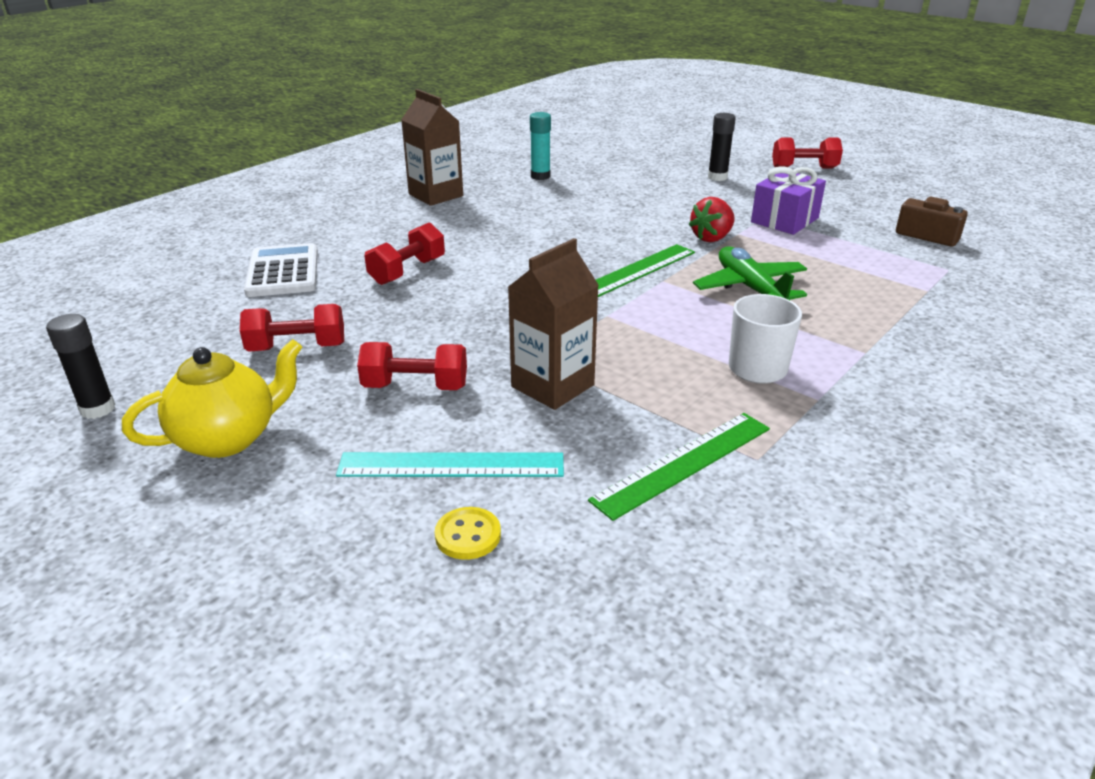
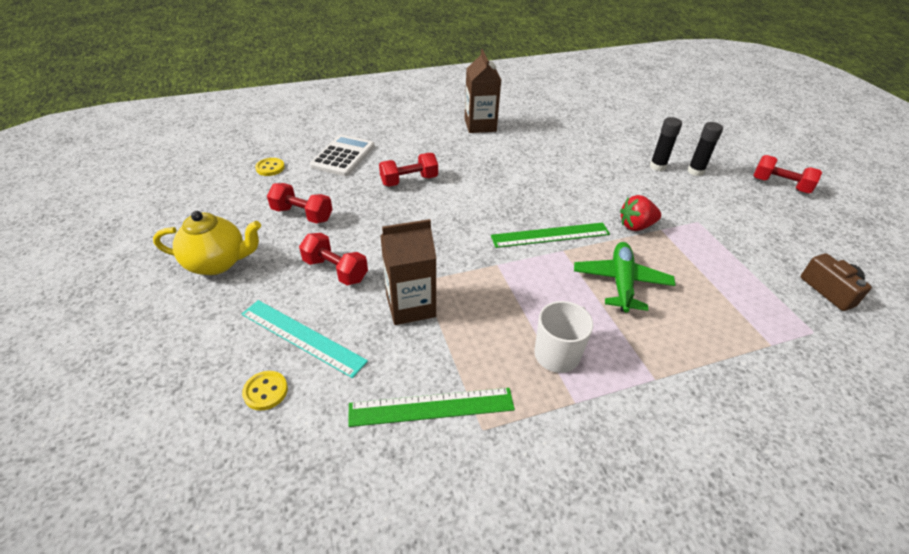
camera: 30 degrees right, 10 degrees up
(98, 409) = (182, 216): black glue stick -> black glue stick (657, 166)
(182, 314) = (270, 168): none -> yellow button
(540, 176) = (562, 130): turquoise glue stick -> none
(784, 220) = (712, 230): purple gift -> none

